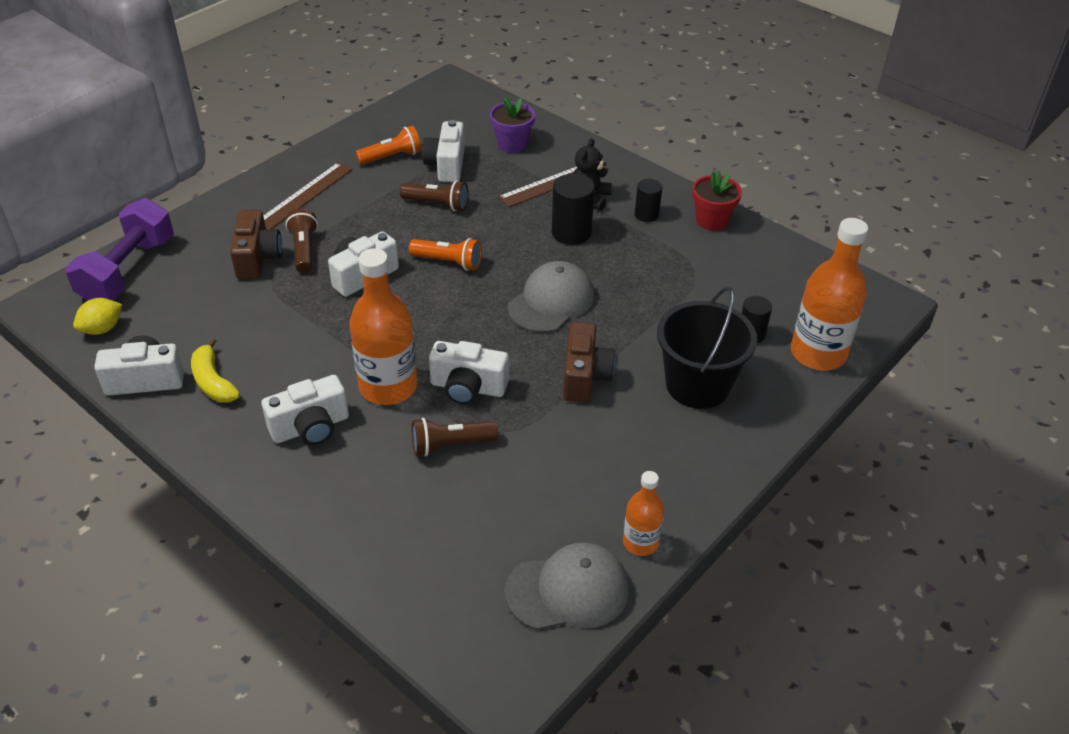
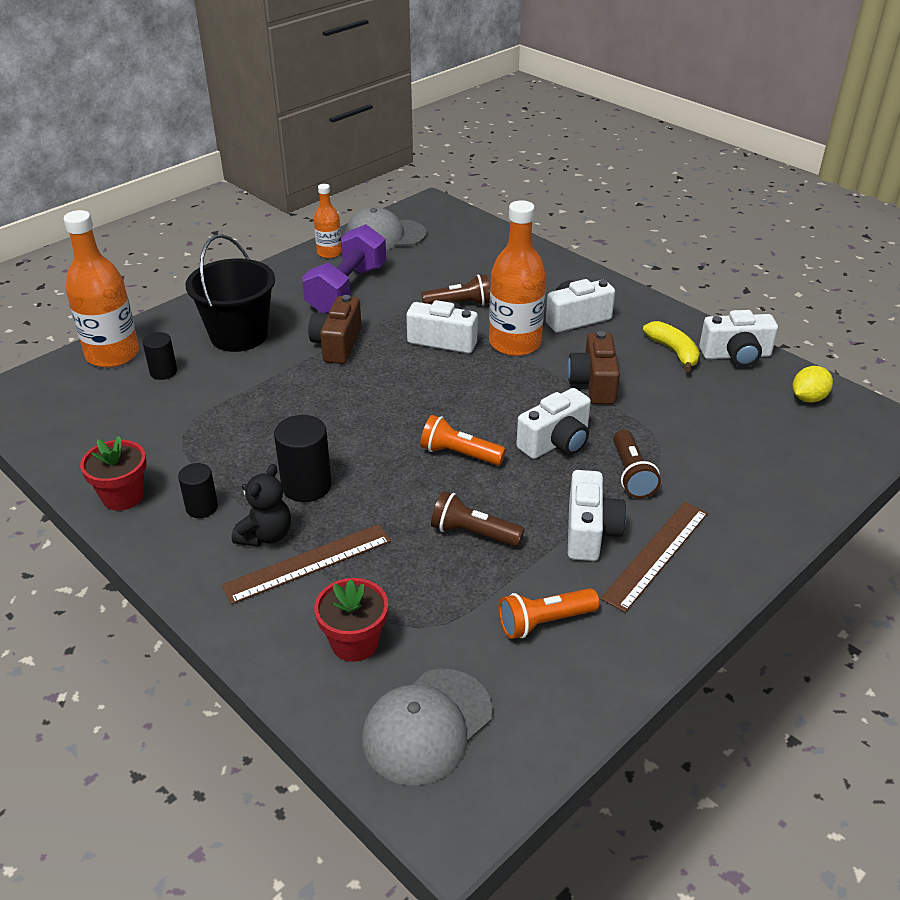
camera: 175 degrees left, 5 degrees down
(128, 270) = (825, 457): purple dumbbell -> purple dumbbell (347, 289)
(257, 258) = (683, 466): brown camera -> brown camera (594, 384)
(446, 165) = (460, 602): white camera -> white camera (590, 532)
(512, 144) = (354, 642): purple flower pot -> red flower pot
(551, 301) = (351, 408): grey cap -> grey cap (427, 726)

